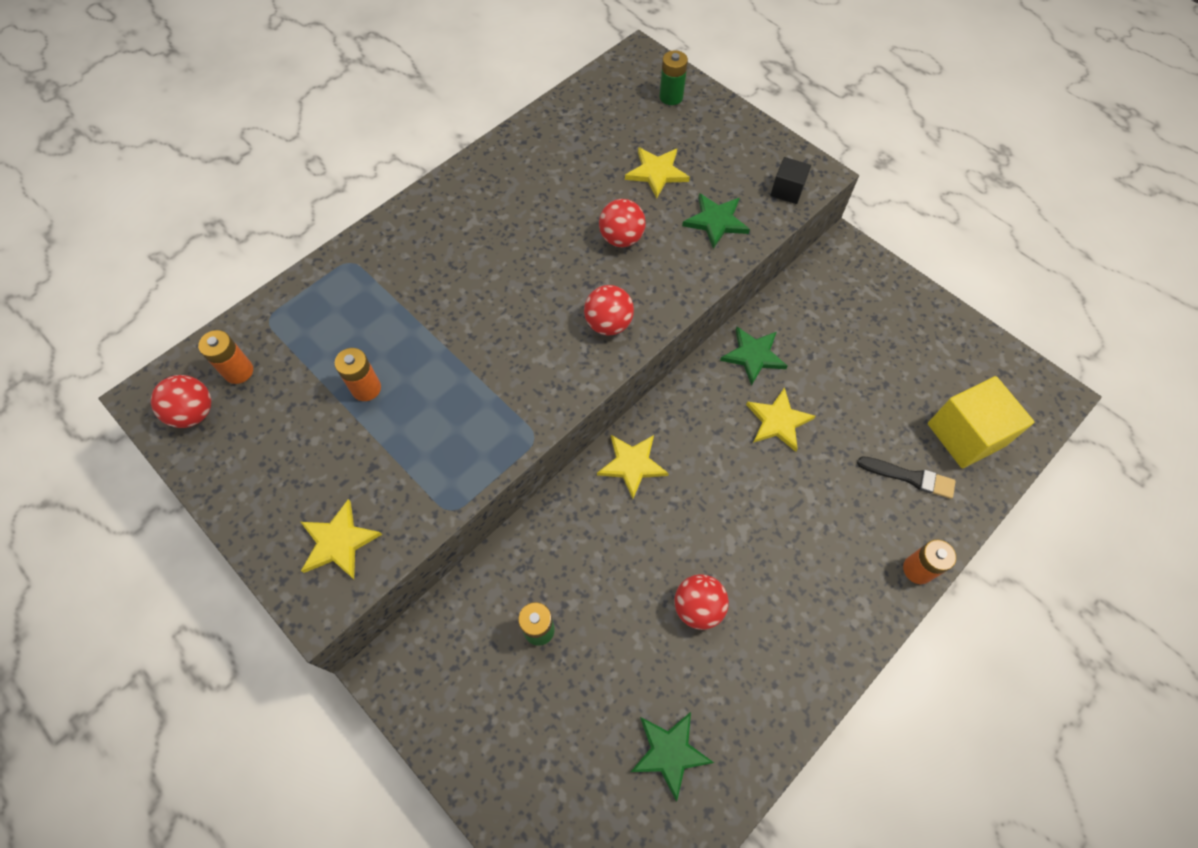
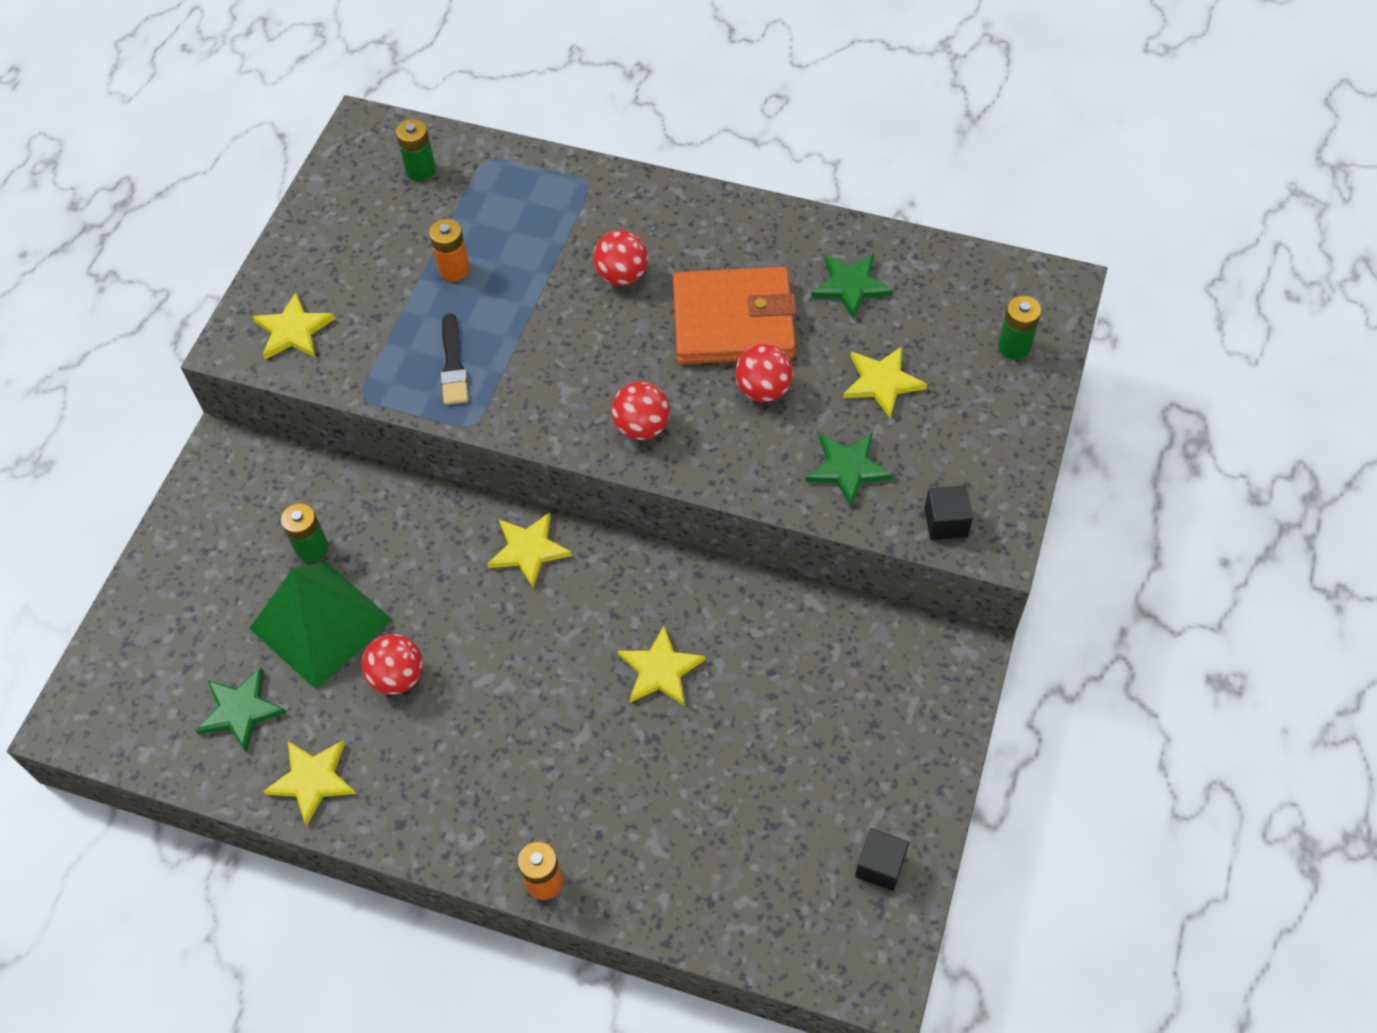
camera: 65 degrees right, 5 degrees down
(194, 413) = (363, 164): red ball -> red ball (622, 275)
(238, 371) = (420, 170): orange battery -> green battery
(550, 229) = (733, 321): none -> orange wallet
(618, 650) = (321, 624): none -> green pyramid
(753, 355) = (736, 611): green star -> green star (850, 286)
(763, 714) = (312, 780): none -> yellow star
(910, 477) = (661, 837): black brush -> black brush (453, 364)
(965, 435) = (756, 884): yellow cube -> none
(976, 360) = (880, 866): none -> black cube

